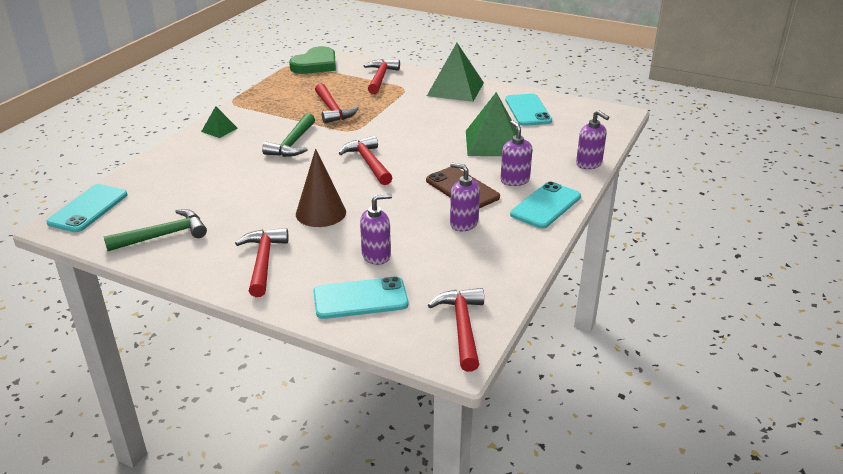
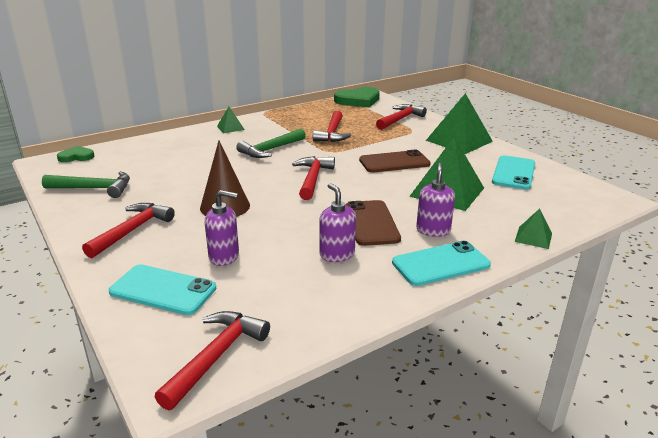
camera: 30 degrees right, 5 degrees down
(88, 208) = (76, 157): turquoise phone -> green heart
(422, 126) = (394, 162): none -> brown phone
(589, 164) = (533, 237): purple soap dispenser -> green pyramid

